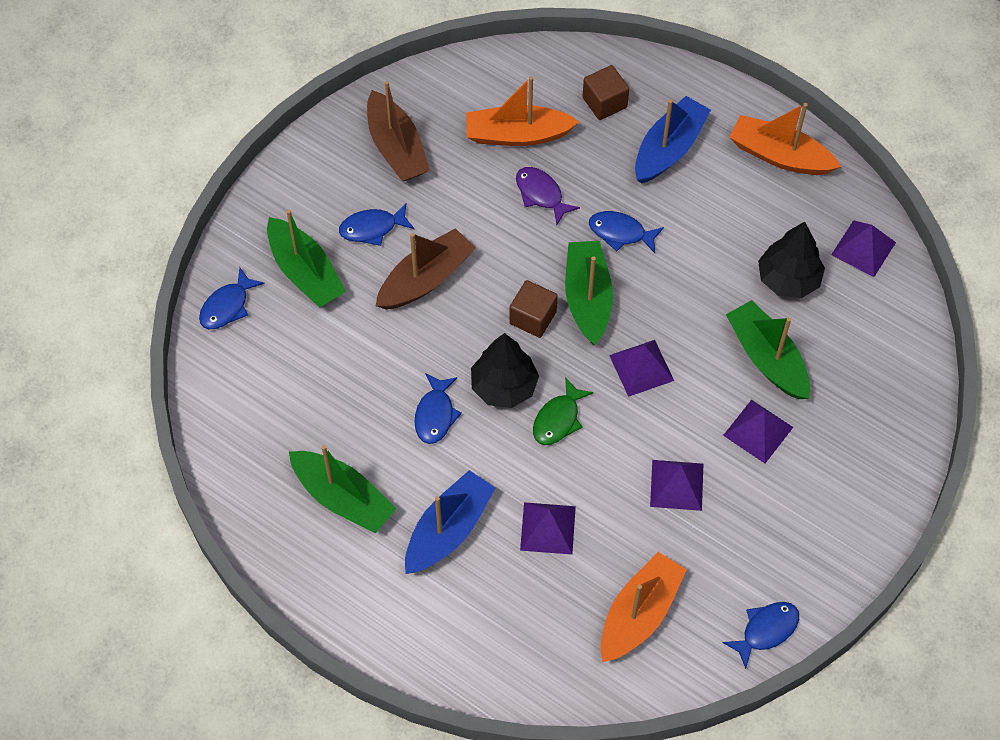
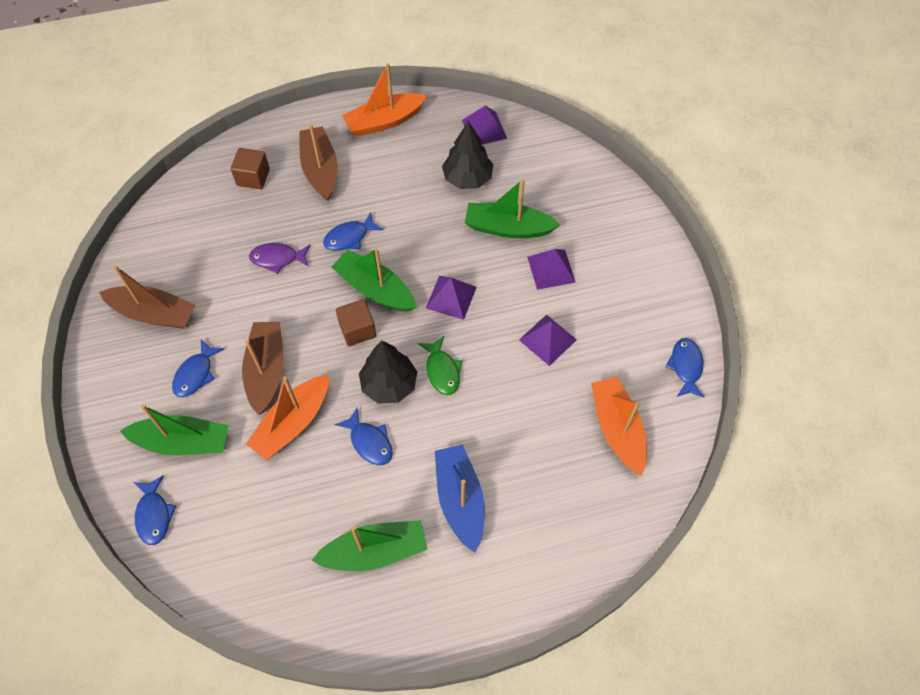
camera: 50 degrees left, 0 degrees up
(517, 135) = (222, 239): orange boat -> orange boat (292, 423)
(547, 528) = (512, 437): purple pyramid -> none
(669, 148) = (320, 169): blue boat -> brown boat

